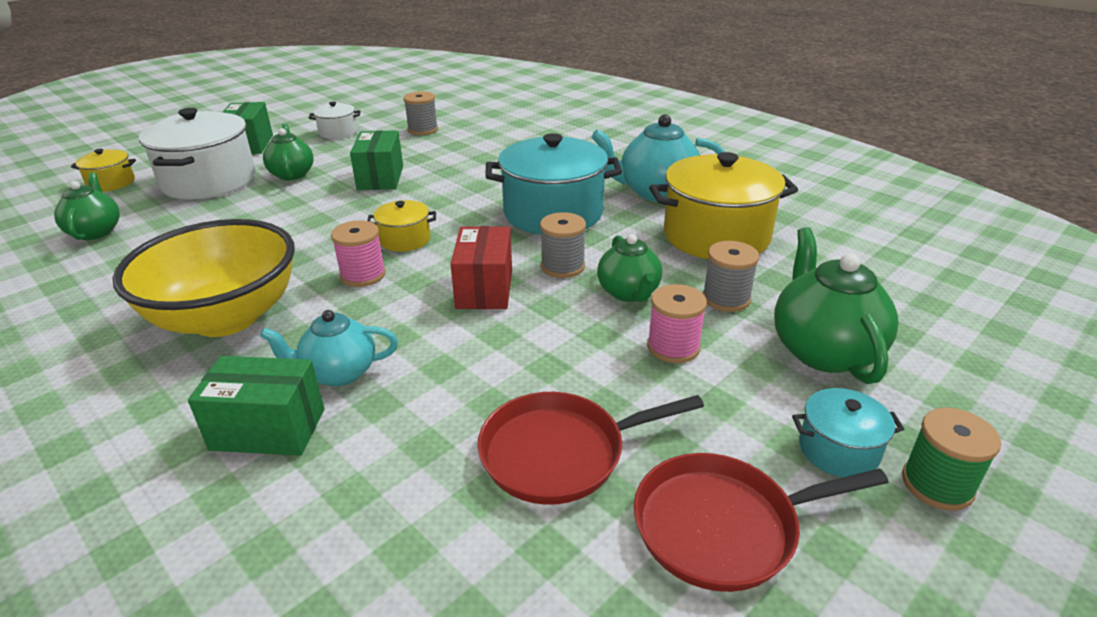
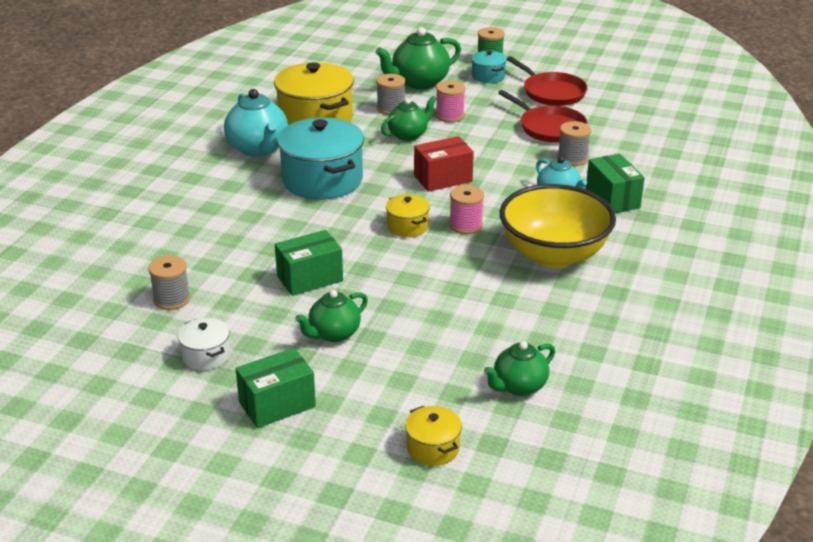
camera: 115 degrees left, 0 degrees up
(209, 181) = (383, 379): white pot -> none
(562, 266) = (395, 160): grey spool -> grey spool (572, 158)

